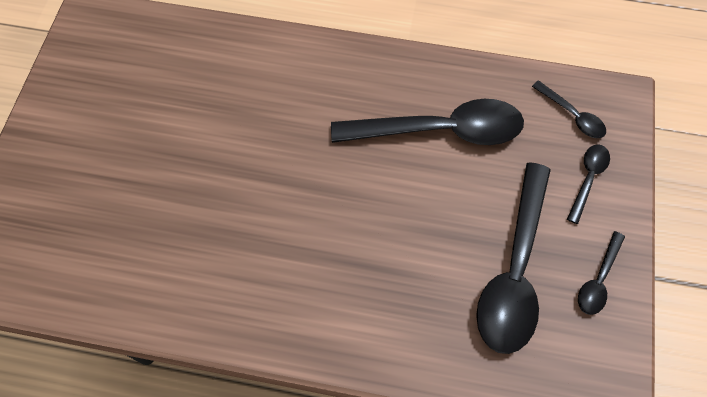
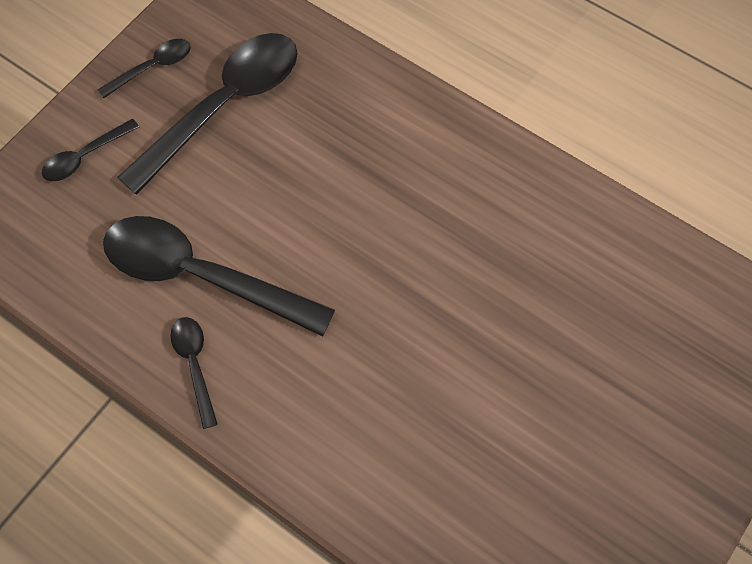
camera: 155 degrees left, 0 degrees up
(572, 115) = (43, 229): black spoon -> black spoon (195, 365)

